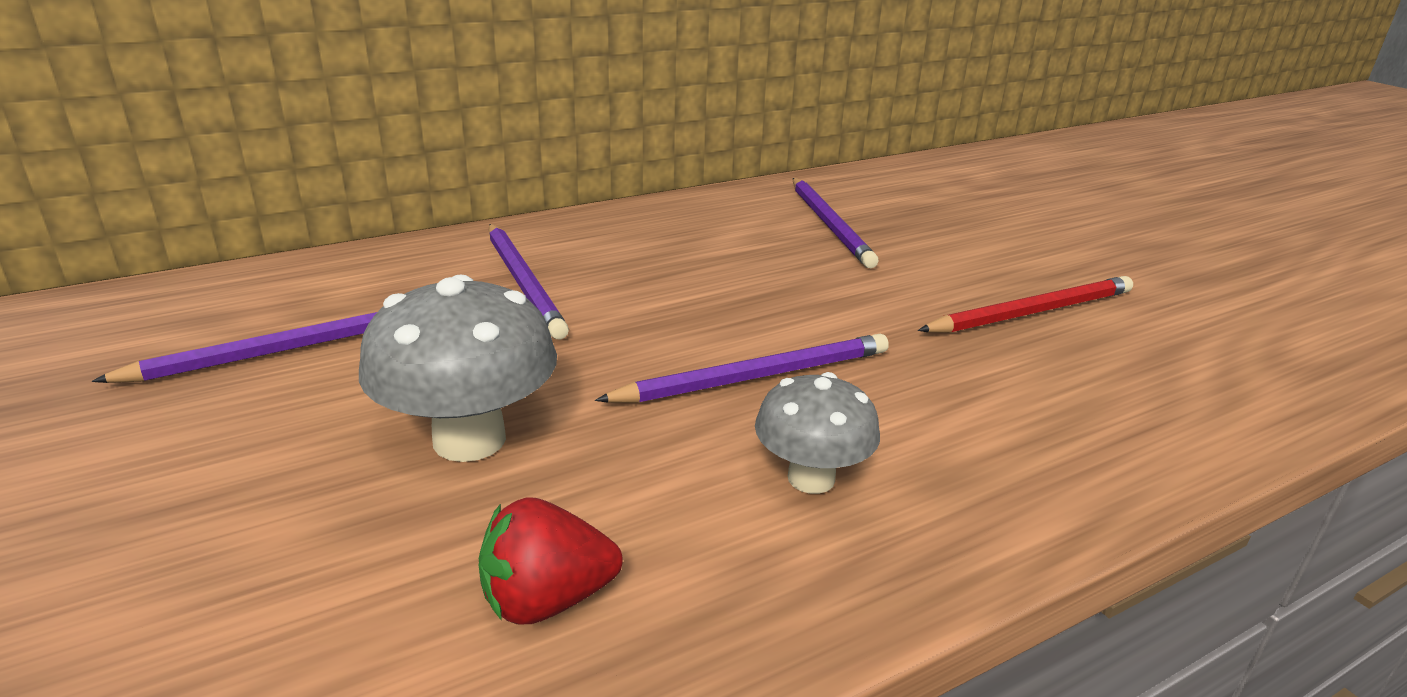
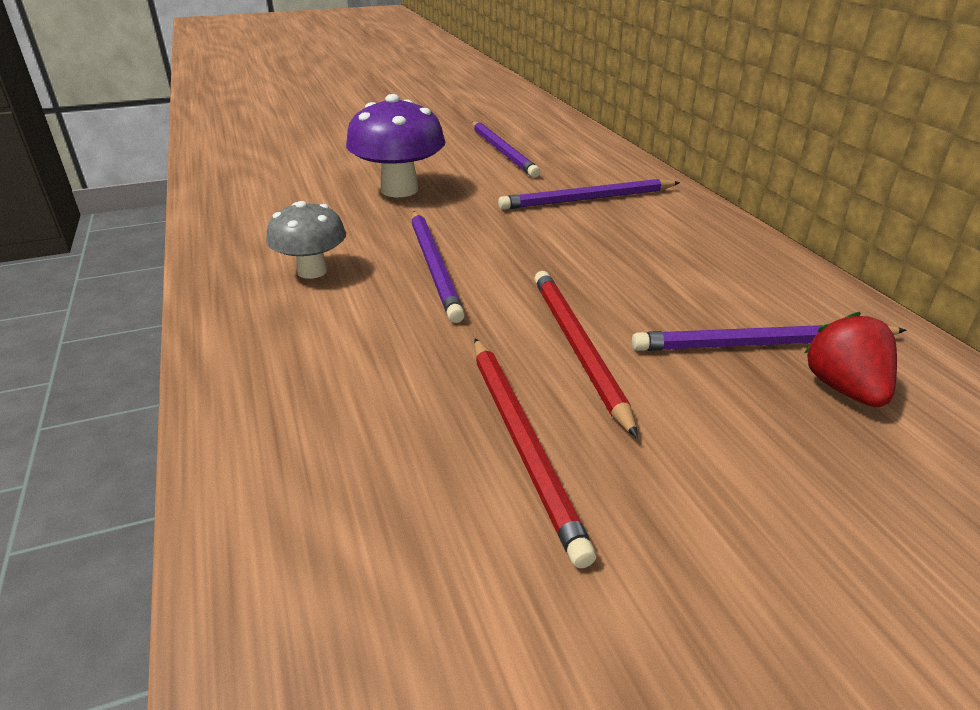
camera: 100 degrees right, 5 degrees up
(469, 439) = (399, 190): grey mushroom -> purple mushroom
(547, 600) = (272, 206): red strawberry -> red strawberry (844, 389)
(885, 291) = (577, 348): none -> red pencil

